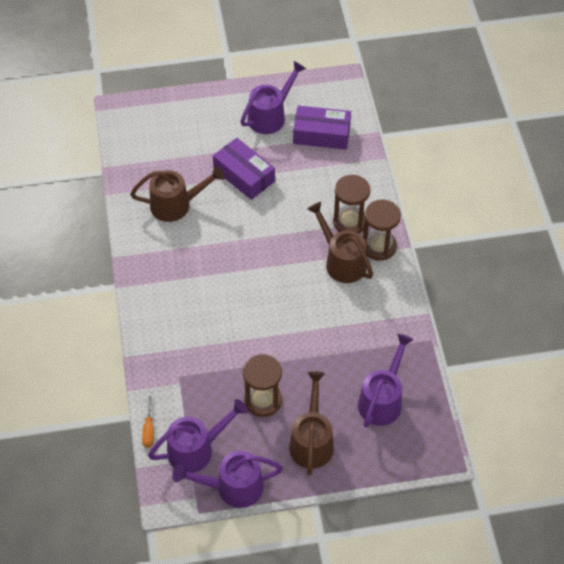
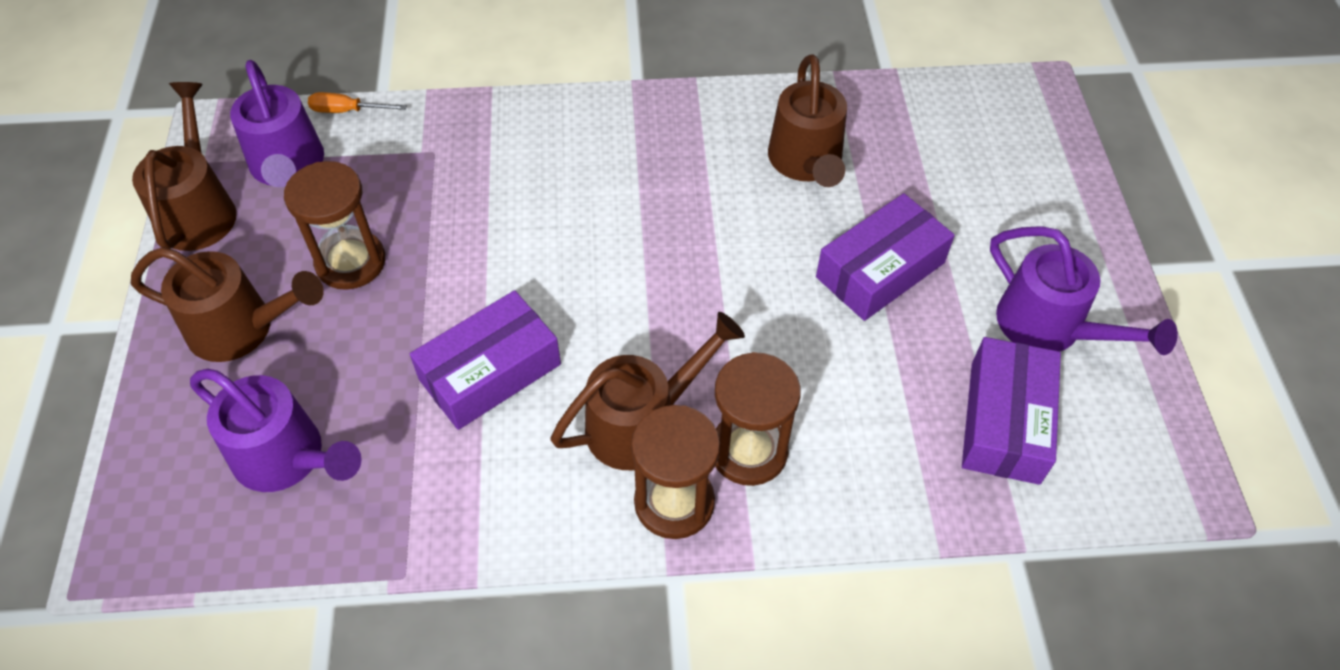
camera: 95 degrees right, 0 degrees up
(232, 487) = (199, 208): purple watering can -> brown watering can
(323, 325) = (490, 372): none -> purple box

